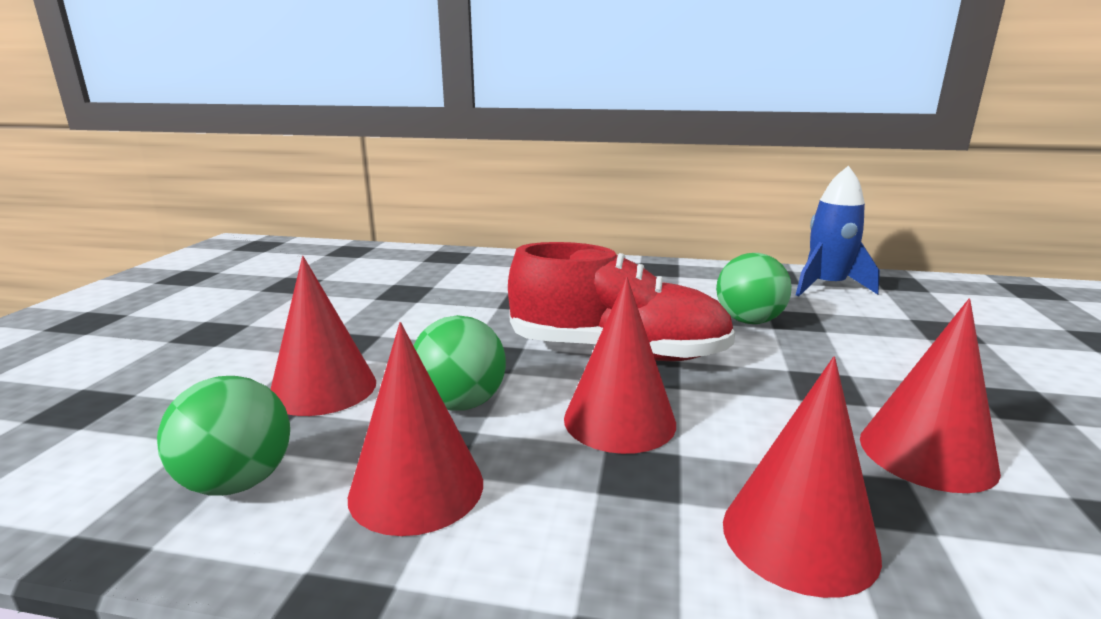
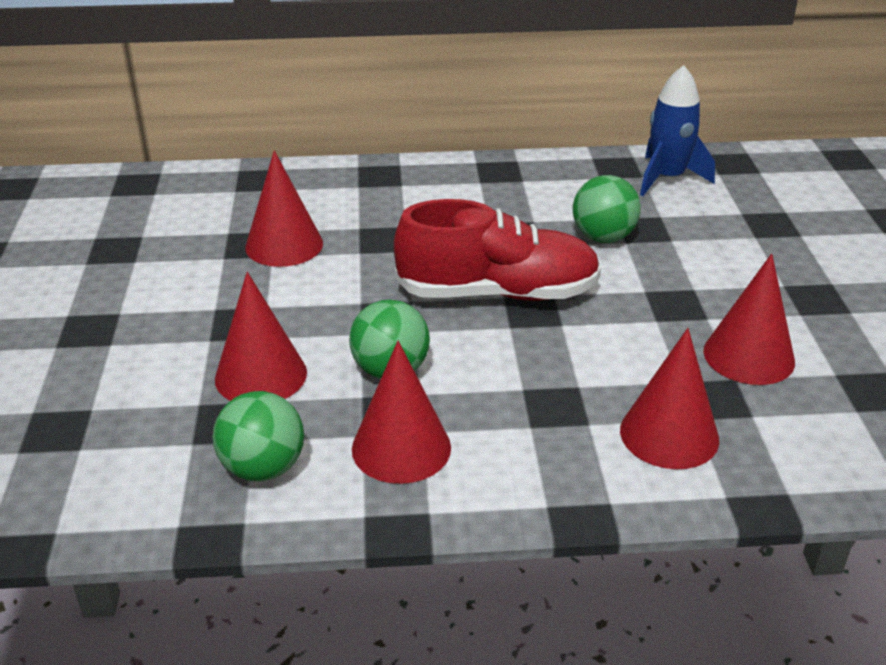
camera: 15 degrees left, 15 degrees up
(619, 420) = (525, 365): red cone -> red cone (284, 245)

